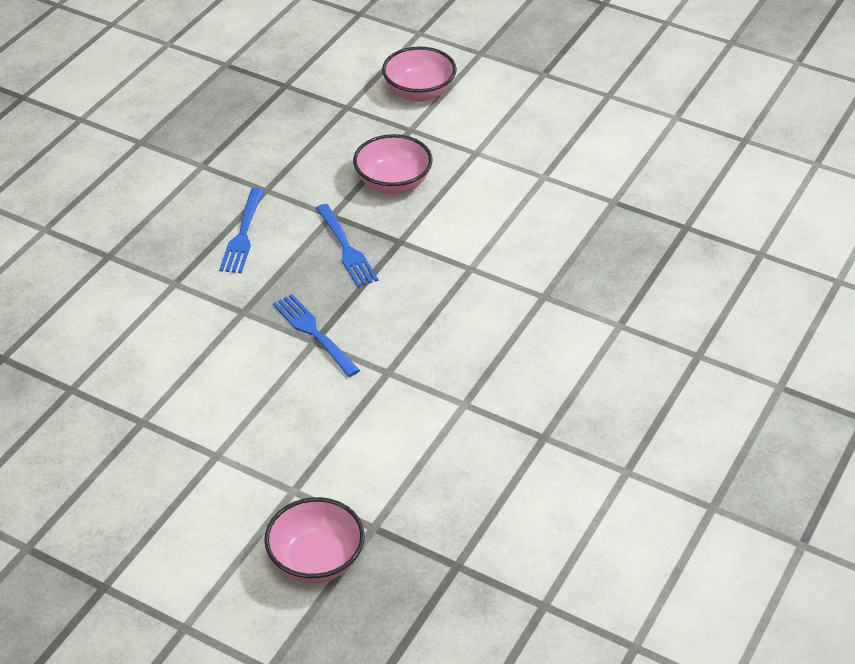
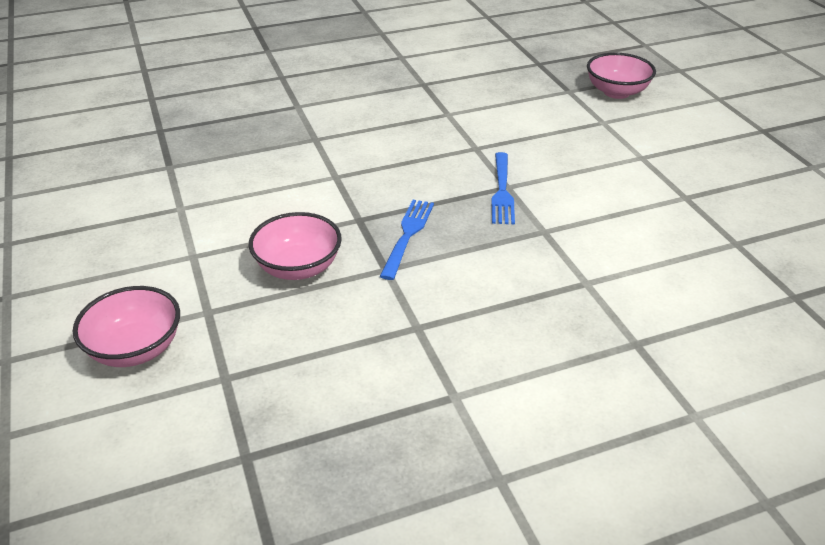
camera: 140 degrees left, 5 degrees down
(243, 234) = (483, 294): blue fork -> none

